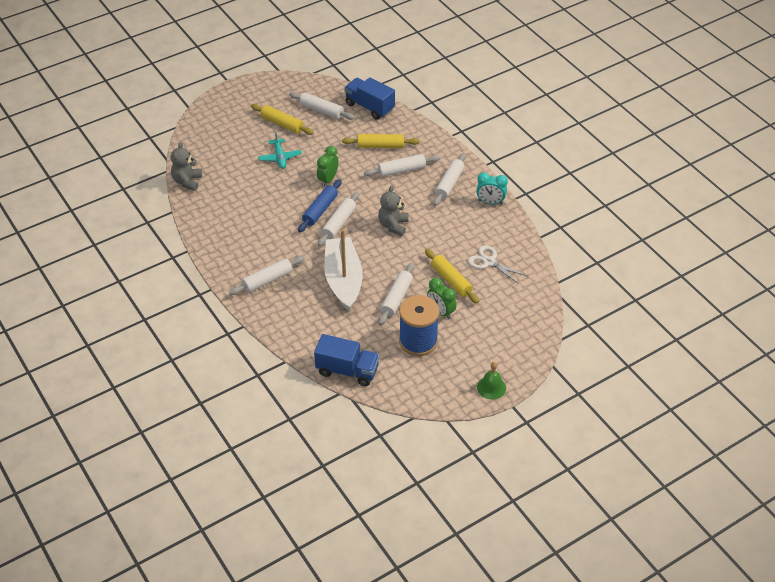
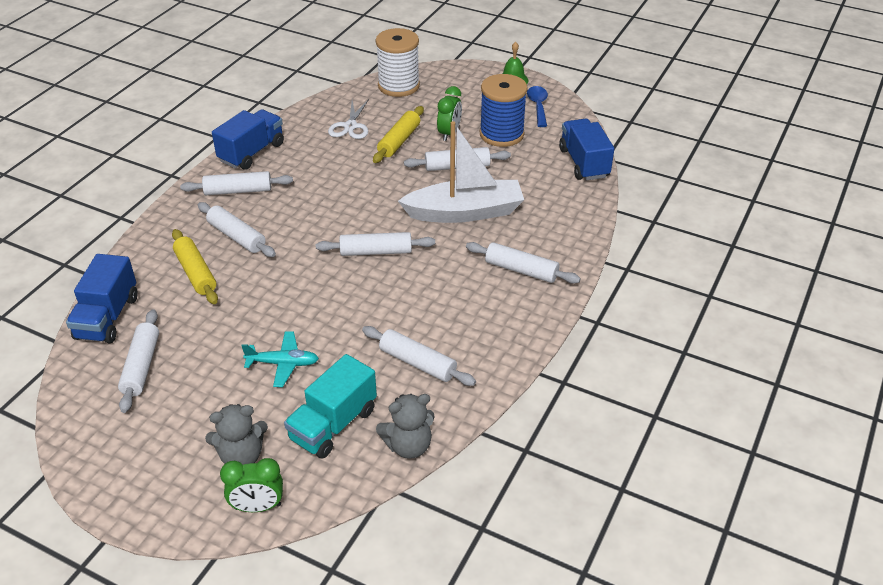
camera: 120 degrees left, 5 degrees down
(224, 161) = (333, 424): none -> turquoise truck
(235, 205) = (417, 363): none -> white rolling pin
(280, 157) = (283, 363): turquoise plane -> turquoise plane turned 45 degrees clockwise
(282, 124) = (200, 398): yellow rolling pin -> none
(320, 210) = (364, 277): blue rolling pin -> none
(328, 180) = (299, 294): green clock -> green clock (258, 506)
(343, 279) = (465, 212): white boat -> white boat turned 150 degrees counterclockwise
(393, 225) = (345, 208): grey teddy bear -> grey teddy bear (241, 456)
(441, 383) = (538, 106): none -> blue spoon
(490, 202) = (252, 152): turquoise clock -> blue truck
(529, 311) = (398, 86): none -> white spool

